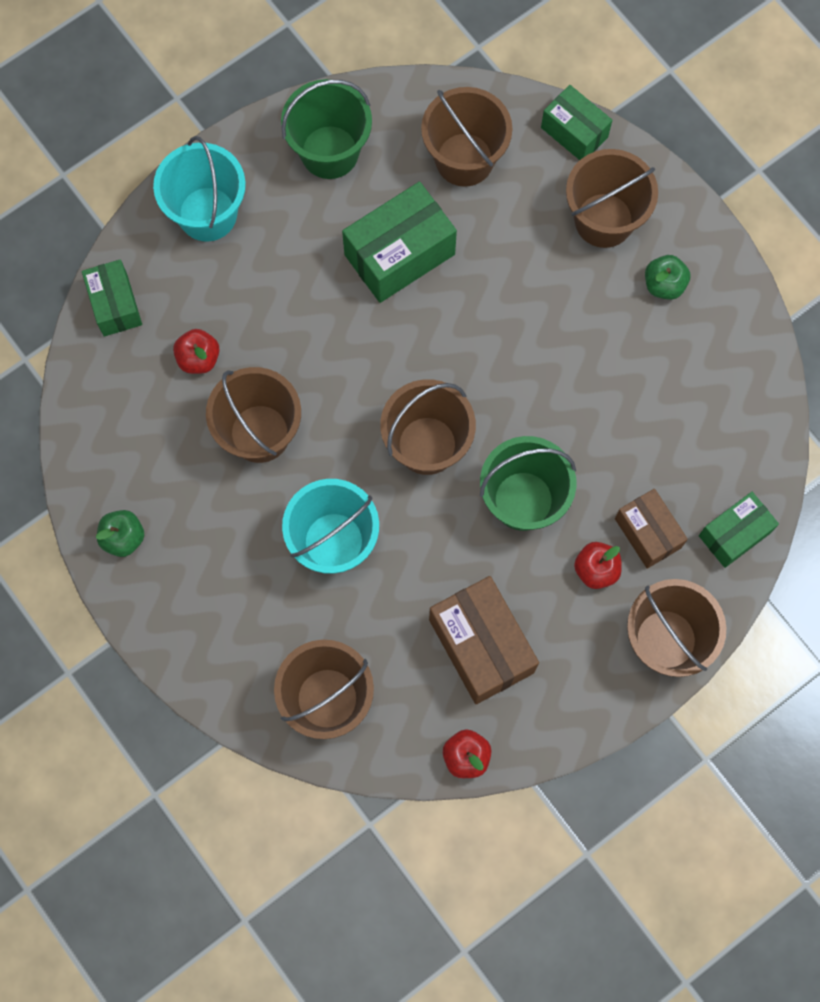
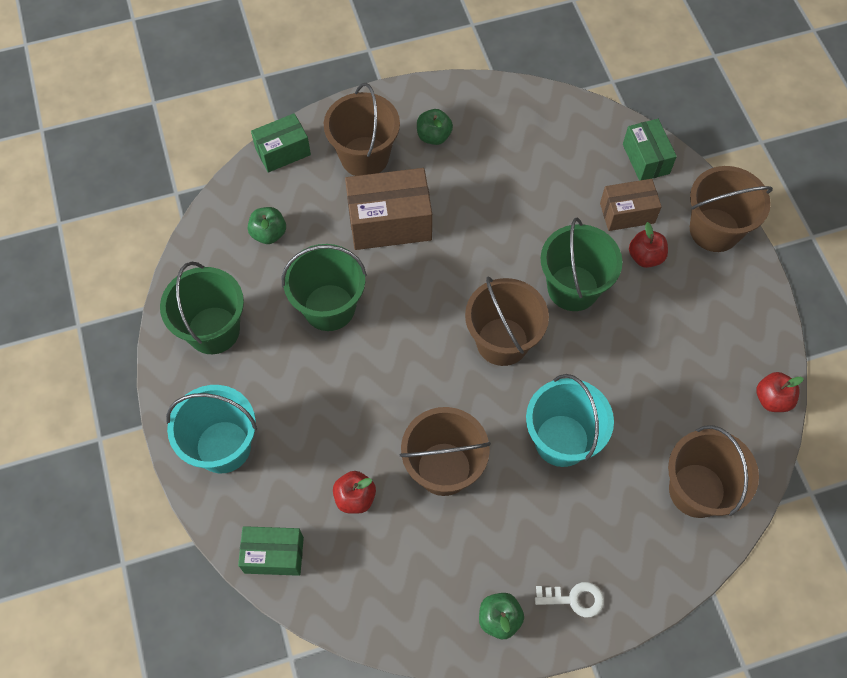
camera: 70 degrees left, 10 degrees down
(167, 605) = (574, 599): none -> white key
(399, 254) = (329, 307): green box -> green bucket
(464, 159) = (269, 233): brown bucket -> green apple
(481, 646) = (683, 357): brown box -> brown box (389, 222)

